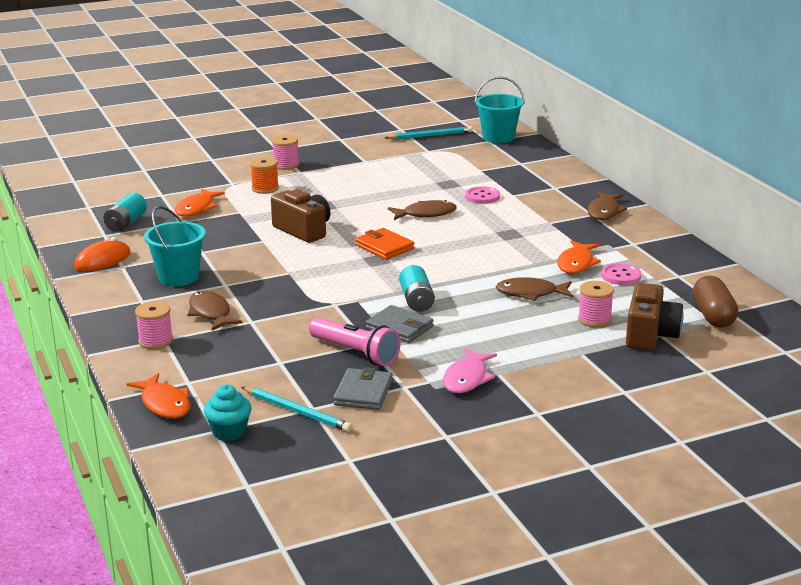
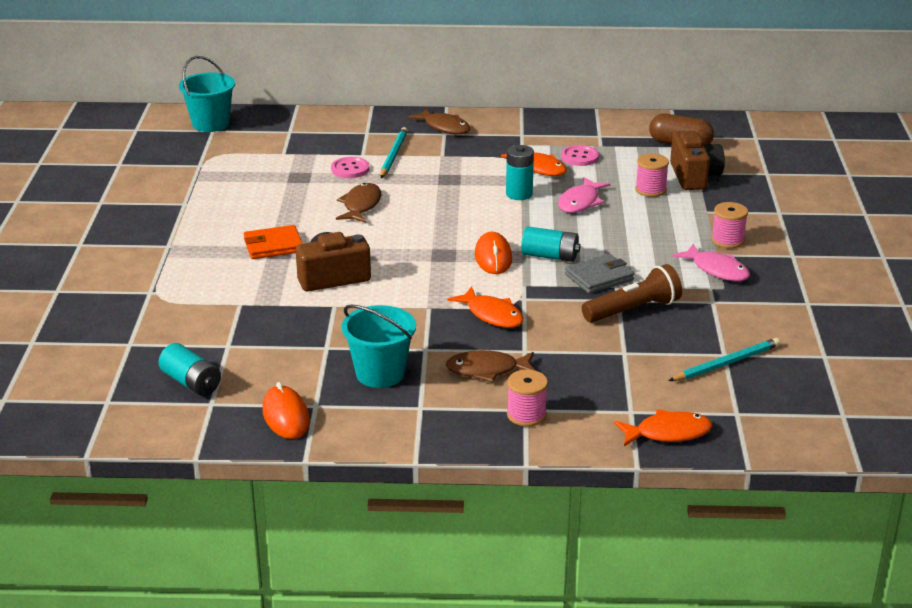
camera: 65 degrees left, 5 degrees up
(196, 208) = (200, 328): orange fish -> orange fish (492, 315)
(229, 432) = (744, 406): turquoise cupcake -> none
(265, 188) = (191, 275): orange spool -> none
(286, 165) = (137, 249): pink spool -> pink spool (727, 240)
(355, 353) = (633, 310): pink flashlight -> brown flashlight
(363, 393) = (711, 323): grey wallet -> none
(384, 247) = (418, 244): orange wallet -> orange wallet (273, 246)
(391, 278) = (493, 257): none -> orange mouse
(430, 136) = (159, 154): turquoise pencil -> turquoise pencil (393, 155)
(515, 266) = (519, 194): none -> turquoise battery
(530, 293) = (580, 202): brown fish -> pink fish
(650, 335) = (694, 176): brown camera -> brown camera turned 45 degrees clockwise

